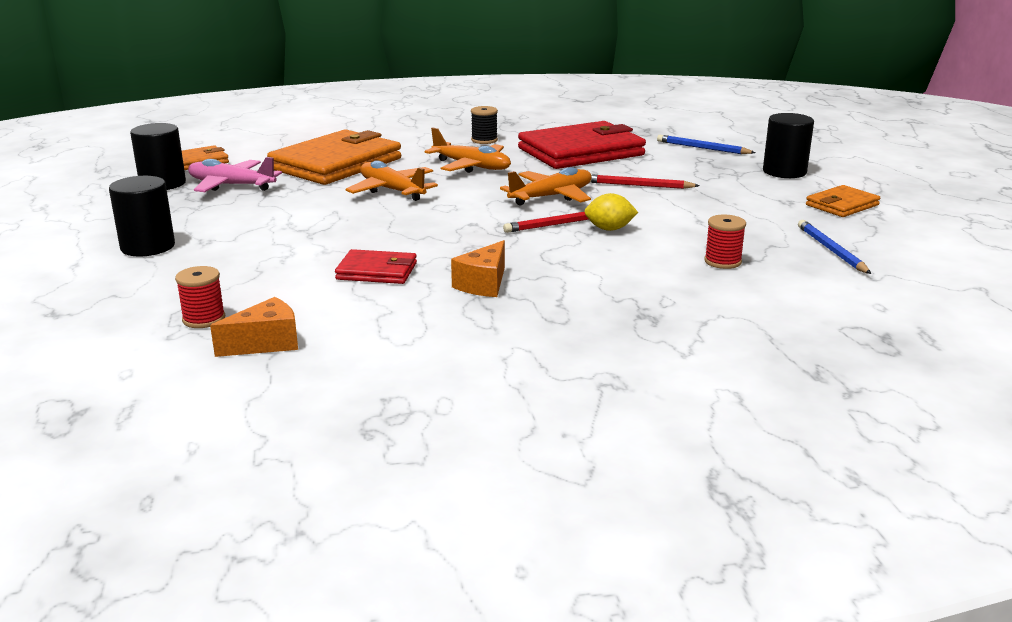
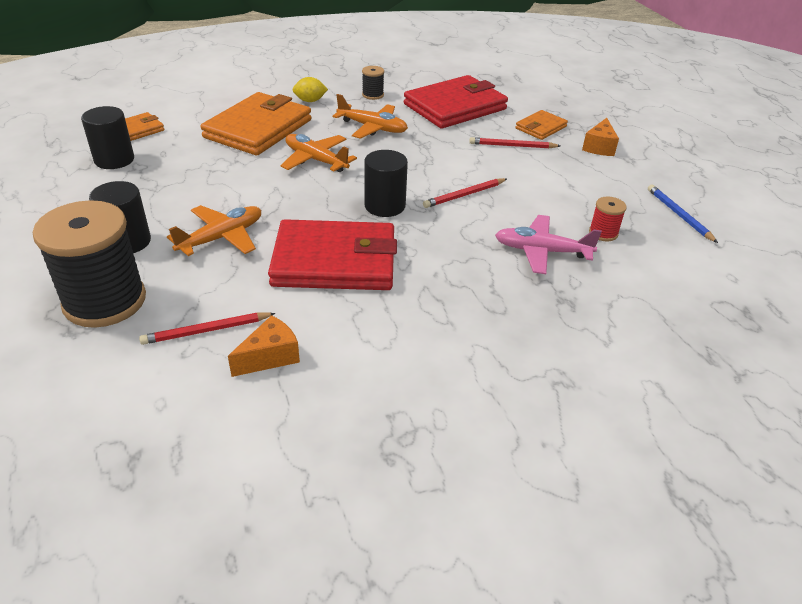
camera: 10 degrees left, 15 degrees up
(102, 291) = (105, 301): none -> black spool
(204, 319) = (207, 330): red spool -> red pencil
(231, 185) = (176, 159): pink plane -> pink plane (542, 251)
(377, 271) = (335, 261): red wallet -> red wallet, size x2.02
(483, 284) = (426, 271): orange cheese -> orange cheese (599, 147)
(551, 197) = (448, 162): orange plane -> orange plane (222, 238)
(609, 229) = (505, 199): yellow lemon -> yellow lemon (310, 101)
(703, 148) = (548, 99): blue pencil -> none
(784, 172) = (618, 125): black cylinder -> black cylinder (385, 206)
(842, 205) = (671, 162): orange wallet -> orange wallet (541, 128)

